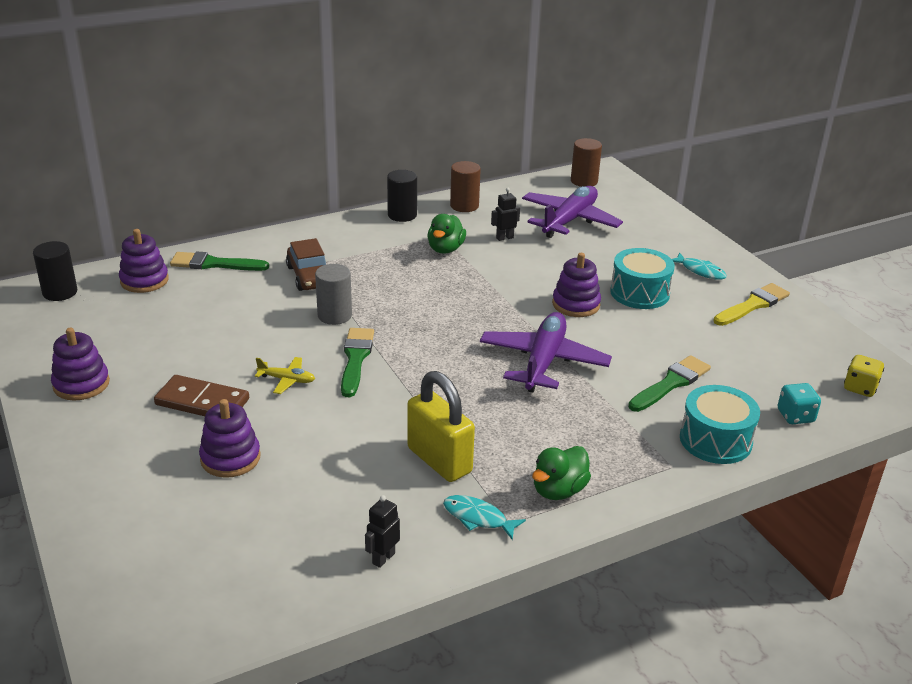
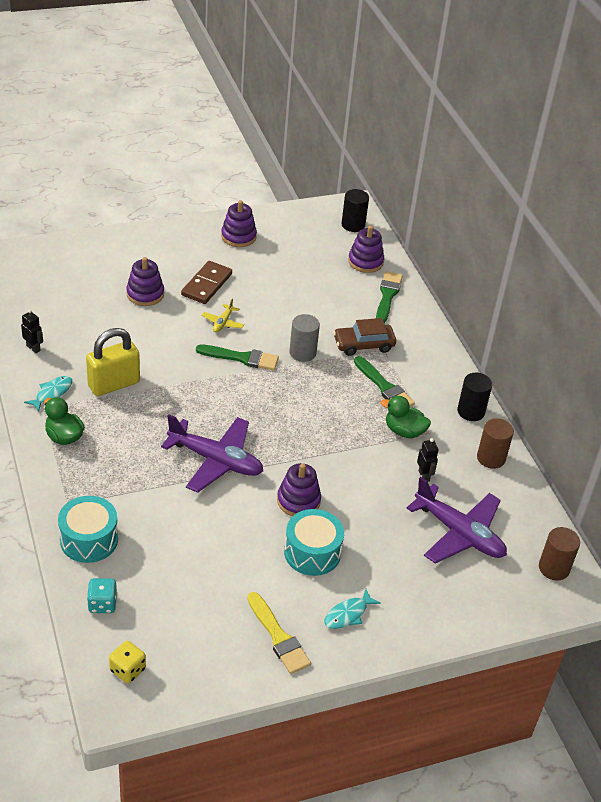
camera: 95 degrees right, 10 degrees up
(671, 383) = (168, 534): green brush -> green brush (384, 387)

